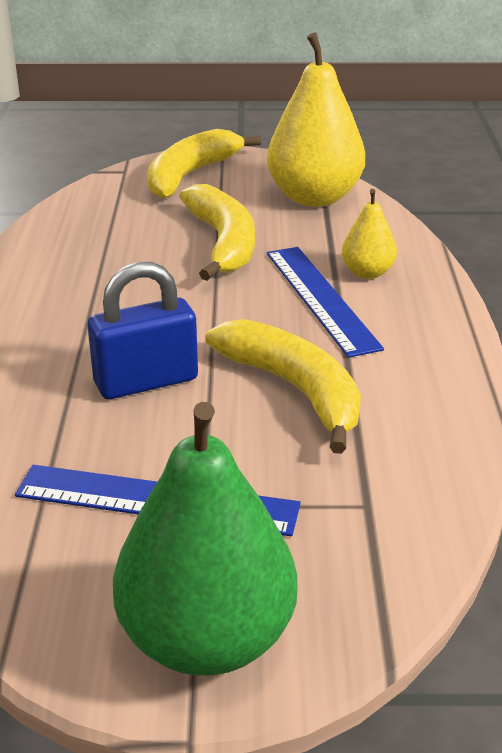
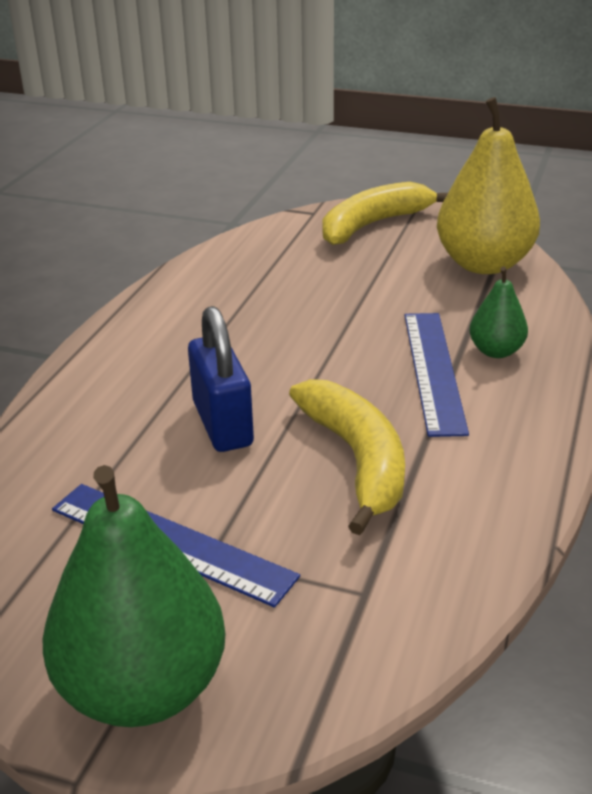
camera: 20 degrees right, 0 degrees up
(146, 381) = (223, 424): blue padlock -> blue padlock turned 75 degrees clockwise
(223, 243) = (368, 298): yellow banana -> none
(367, 273) = (496, 351): yellow pear -> green pear

